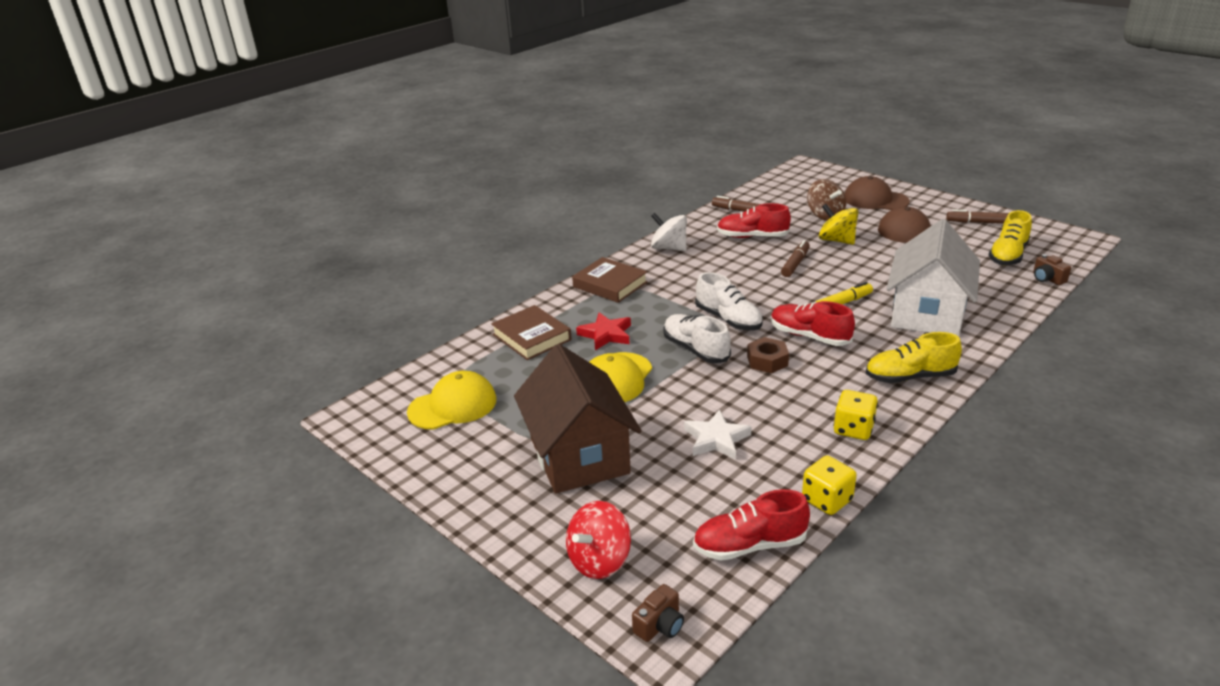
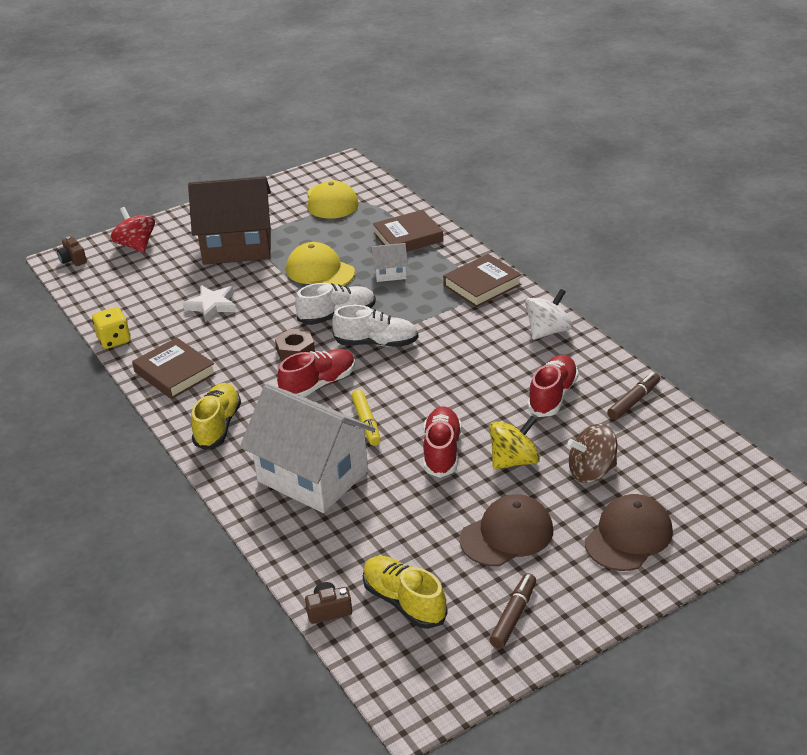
camera: 105 degrees right, 5 degrees up
(606, 334) = (390, 273): red star -> white house
(728, 319) = (376, 343): white shoe -> white shoe turned 150 degrees counterclockwise
(749, 545) = (102, 300): red shoe -> red shoe (442, 451)
(795, 264) = (469, 412): brown marker -> none
(853, 429) = (175, 373): yellow dice -> brown book

